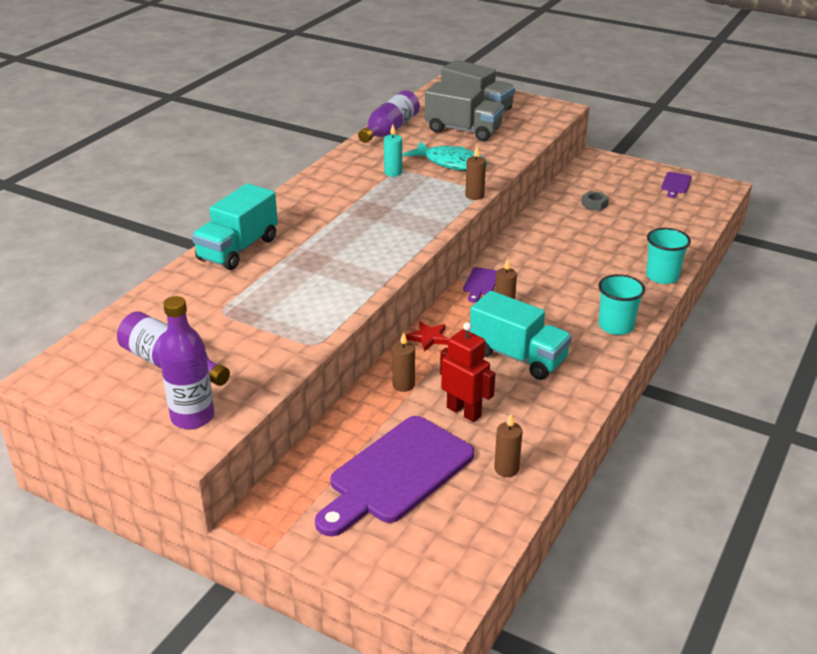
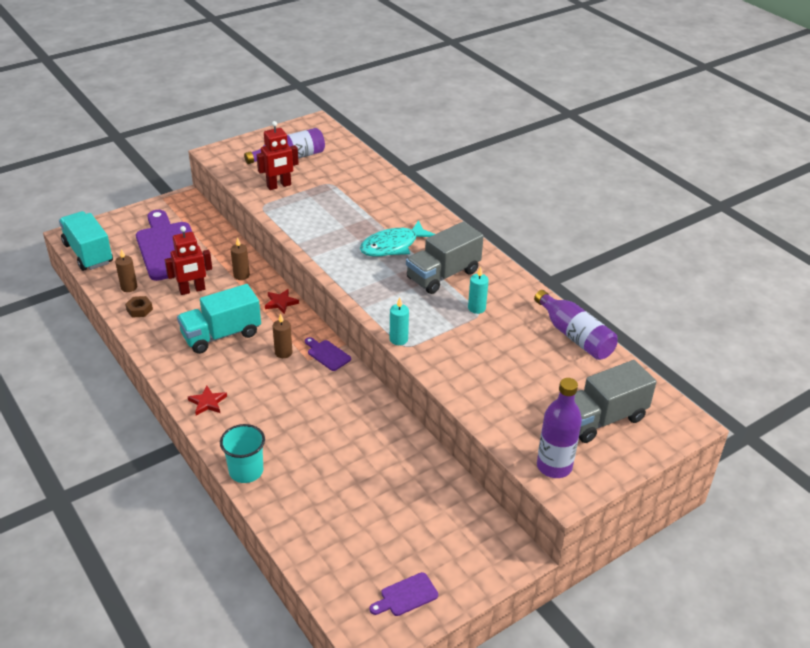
camera: 115 degrees right, 5 degrees up
(192, 417) = (236, 156): purple bottle -> purple bottle (554, 466)
(238, 249) = (403, 204): turquoise truck -> turquoise truck (88, 253)
(254, 348) = (279, 186): none -> red robot
(451, 163) = (473, 349): turquoise fish -> turquoise fish (393, 246)
(463, 130) = (545, 385): grey truck -> grey truck (443, 275)
(474, 196) = (398, 339): brown candle -> turquoise candle
(537, 437) = (139, 310): none -> brown nut
(594, 204) = (406, 493): grey nut -> none
(616, 326) = (207, 402): turquoise cup -> red star
(675, 184) = (406, 595): purple cutting board -> purple cutting board turned 75 degrees counterclockwise

